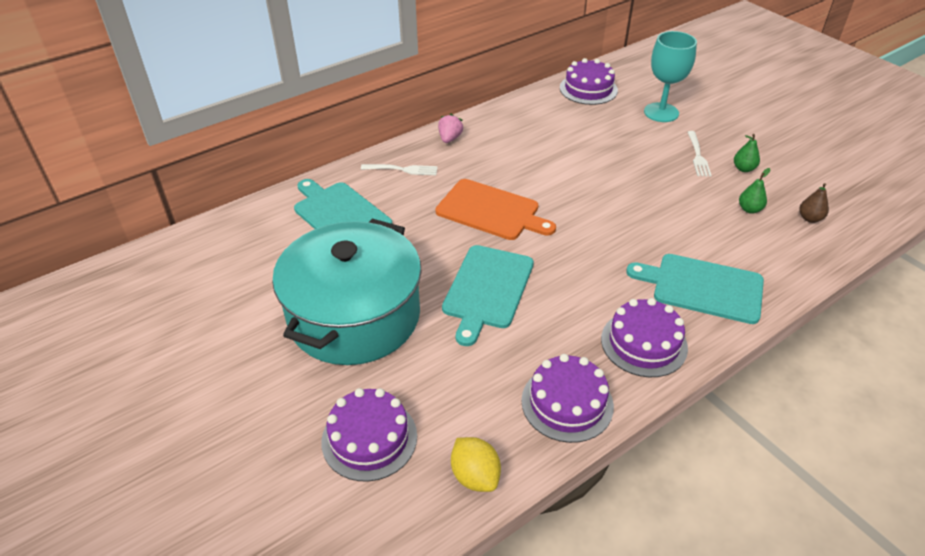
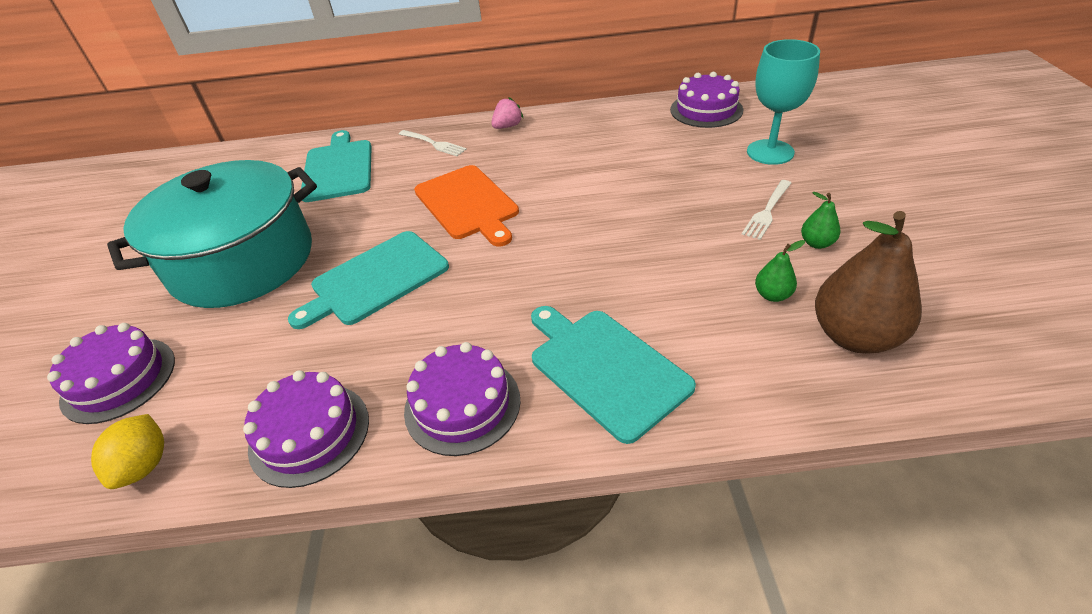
camera: 35 degrees right, 0 degrees up
(810, 218) = (854, 336): brown pear -> brown pear, size x2.19

